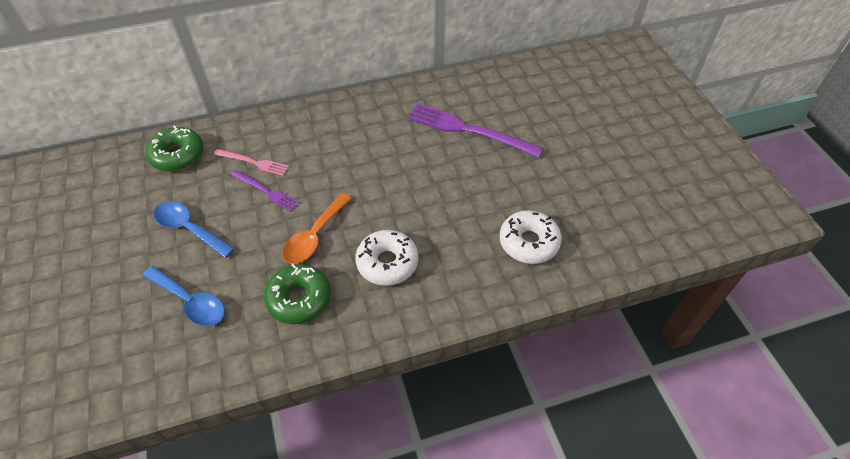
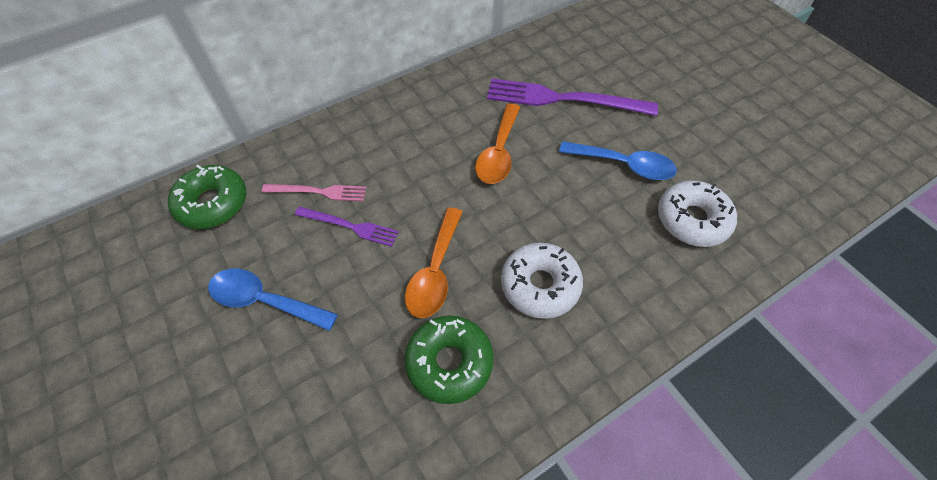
camera: 15 degrees left, 5 degrees up
(190, 302) = (304, 405): blue spoon -> blue spoon (624, 165)
(399, 161) = (498, 153): none -> orange spoon

